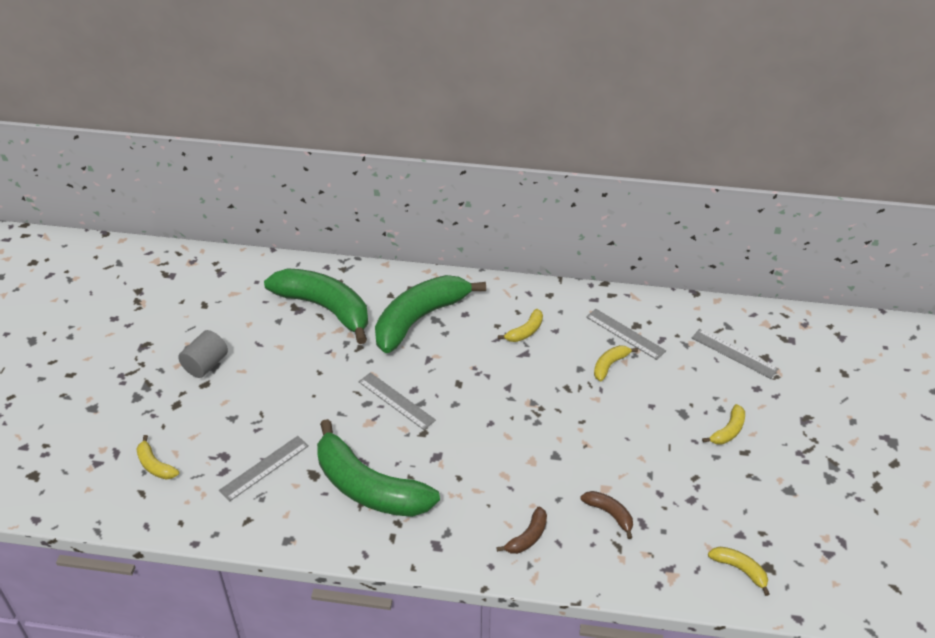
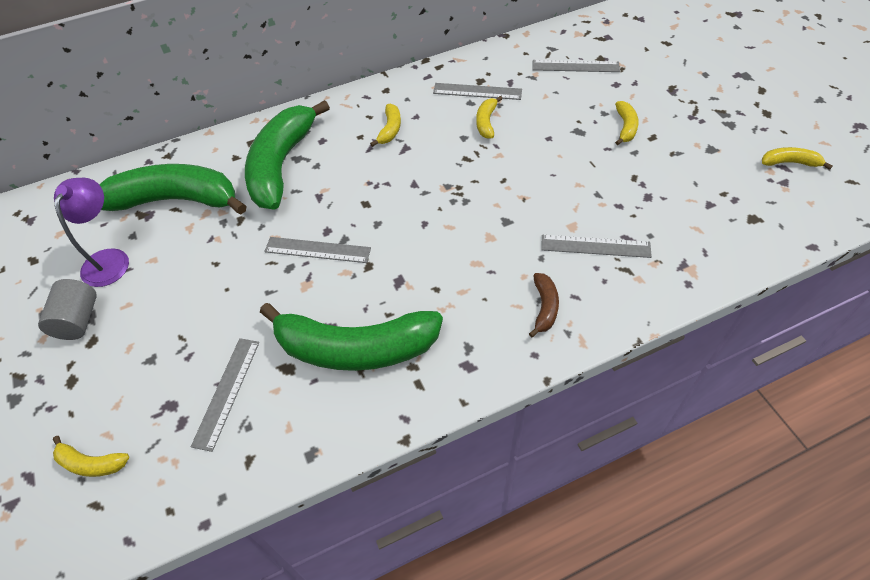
camera: 30 degrees left, 10 degrees up
(252, 330) = (109, 259): none -> purple lamp
(609, 514) = (595, 246): brown banana -> grey ruler
(740, 570) = (736, 233): yellow banana -> yellow banana (790, 163)

